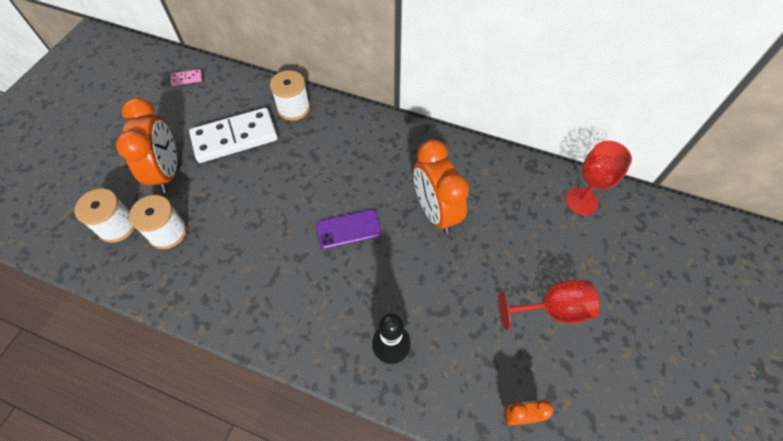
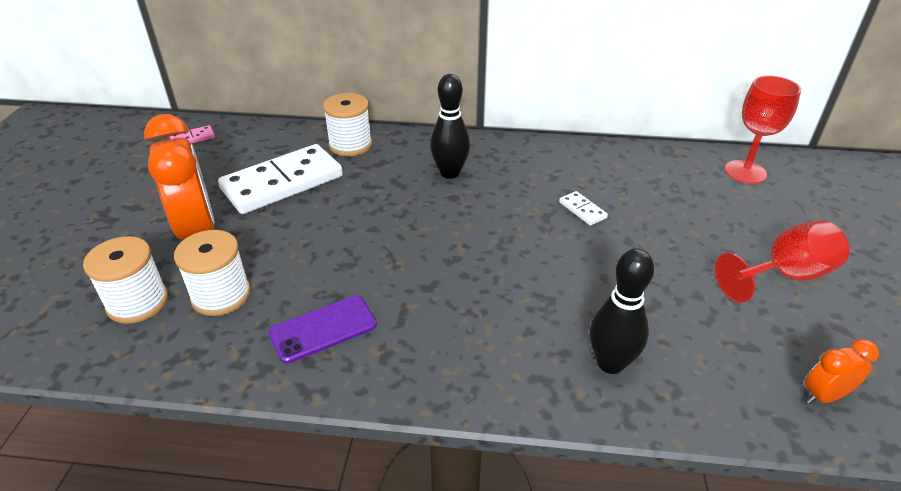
camera: 15 degrees left, 20 degrees down
(348, 229) = (481, 245): purple phone -> purple phone (323, 329)
(354, 153) = (450, 173): none -> black bowling pin
(435, 212) = (582, 210): orange clock -> white domino

